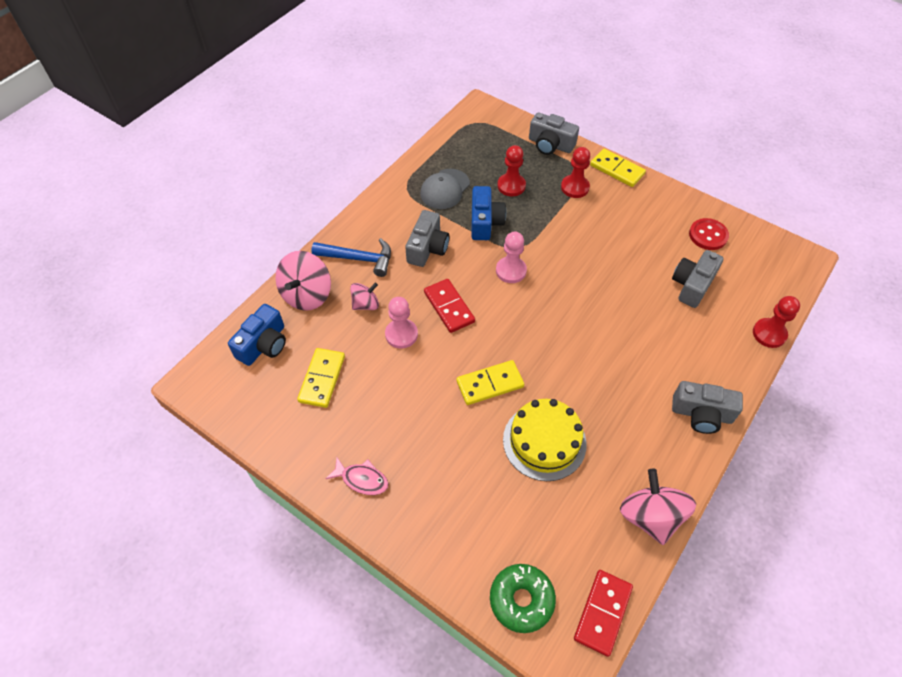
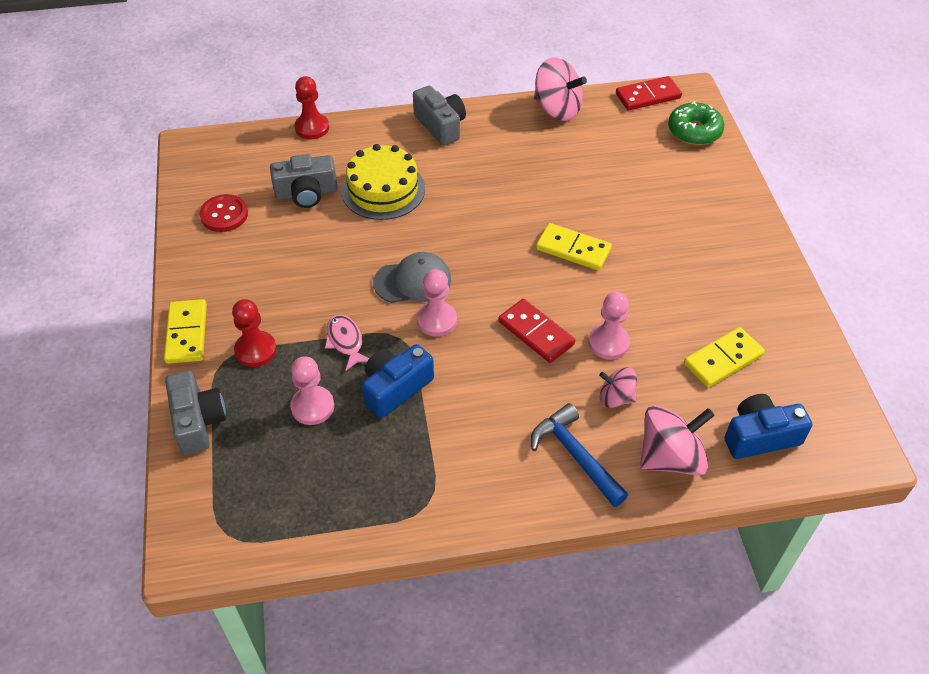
camera: 135 degrees left, 5 degrees down
(362, 479) = (750, 261): pink fish -> pink fish (346, 341)
(427, 248) = (488, 408): grey camera -> none
(445, 189) = (386, 464): grey cap -> grey cap (413, 281)
(449, 307) = (536, 333): red domino -> red domino turned 60 degrees counterclockwise
(511, 186) = (312, 407): red pawn -> pink pawn
(544, 441) = (577, 187): yellow cake -> yellow cake (383, 190)
(650, 516) = (557, 109): pink spinning top -> pink spinning top turned 90 degrees counterclockwise

